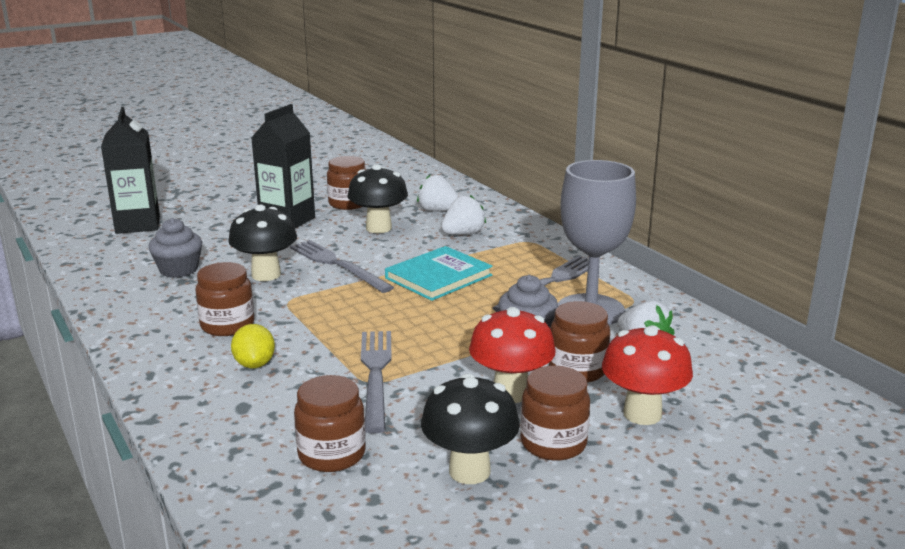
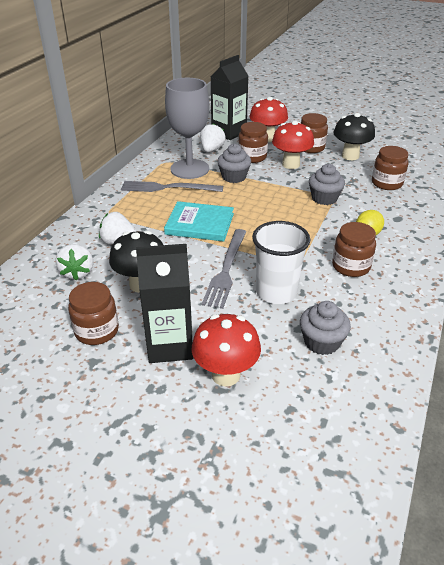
camera: 125 degrees left, 15 degrees up
(138, 225) = (280, 453): black carton -> black carton (229, 132)
(224, 229) = (226, 375): none -> red mushroom
(266, 275) = (276, 292): black mushroom -> white cup
(375, 375) = (324, 198): grey fork -> grey cupcake

